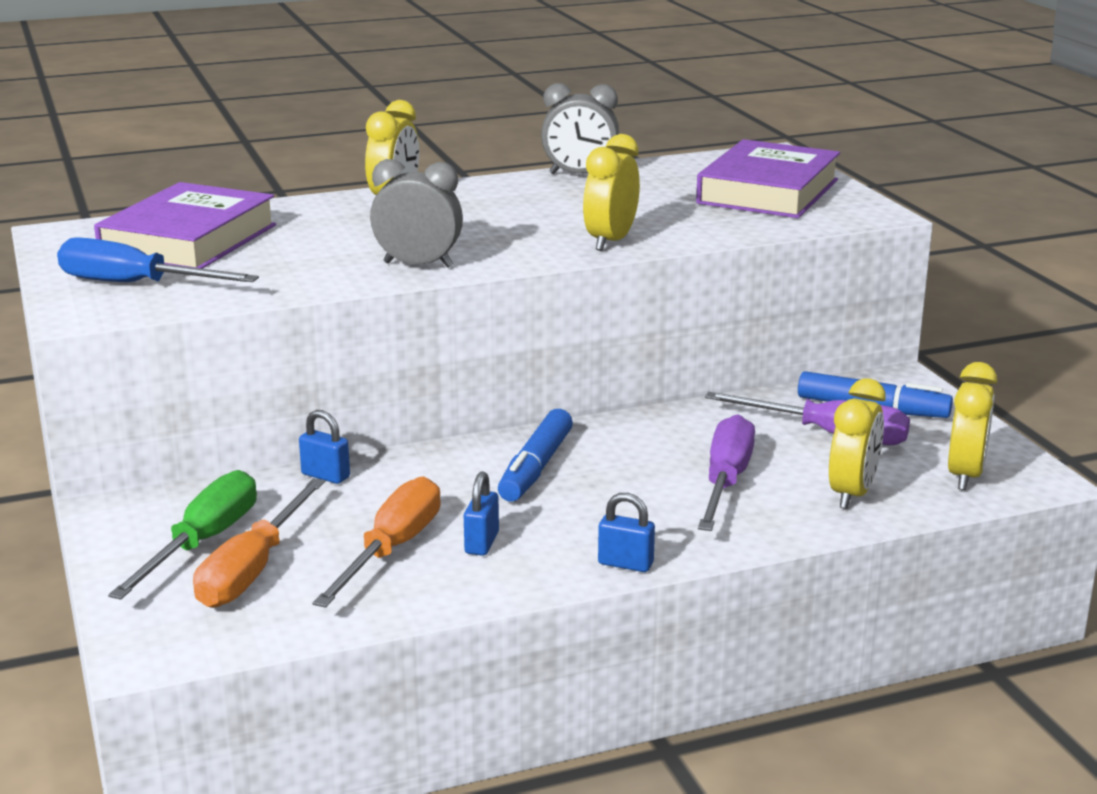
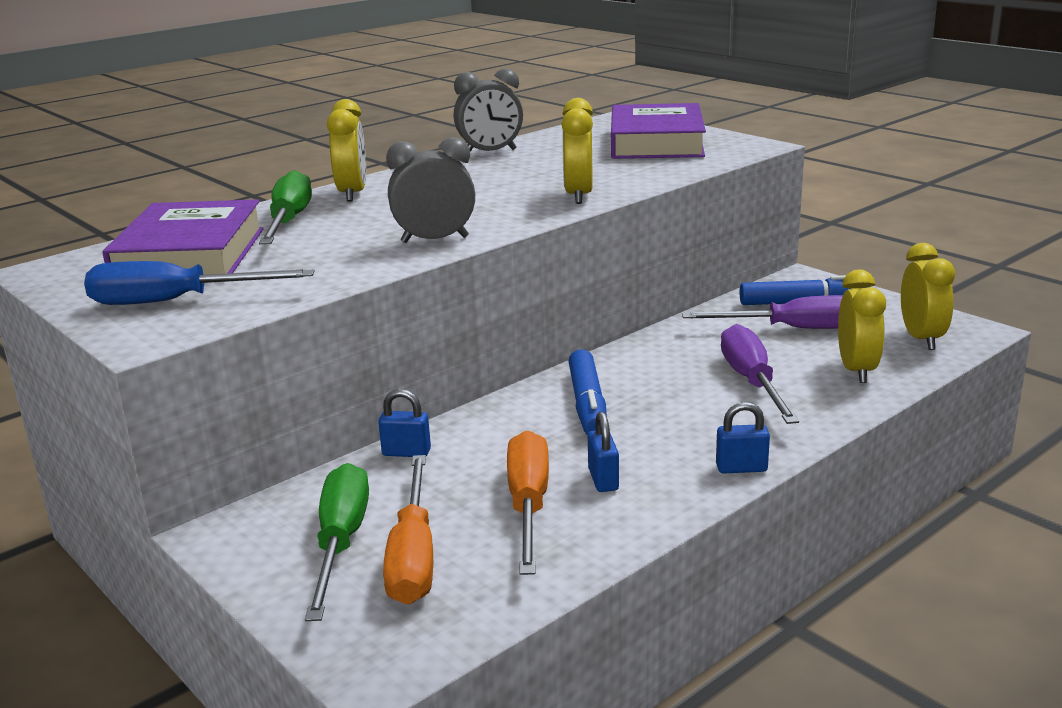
camera: 20 degrees left, 0 degrees up
(307, 221) = (289, 221): none -> green screwdriver

